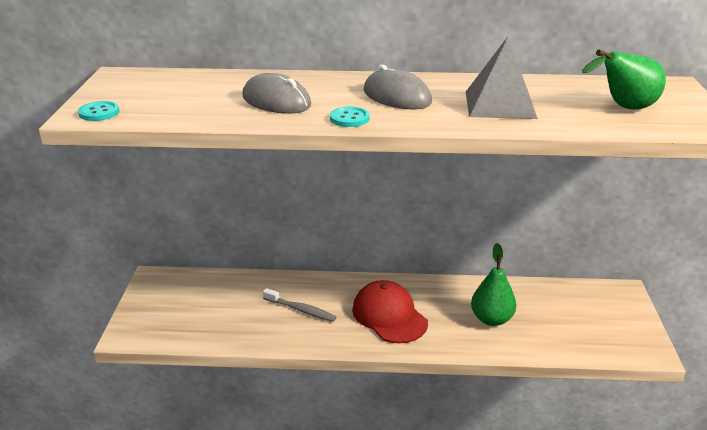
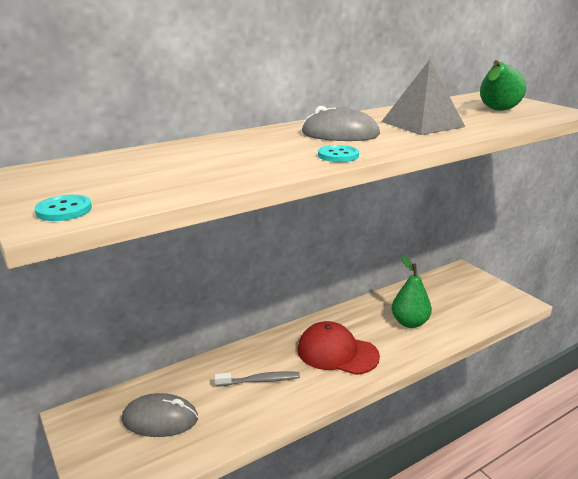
camera: 35 degrees left, 5 degrees down
(276, 101) = (246, 157): grey mouse -> grey mouse (160, 419)

